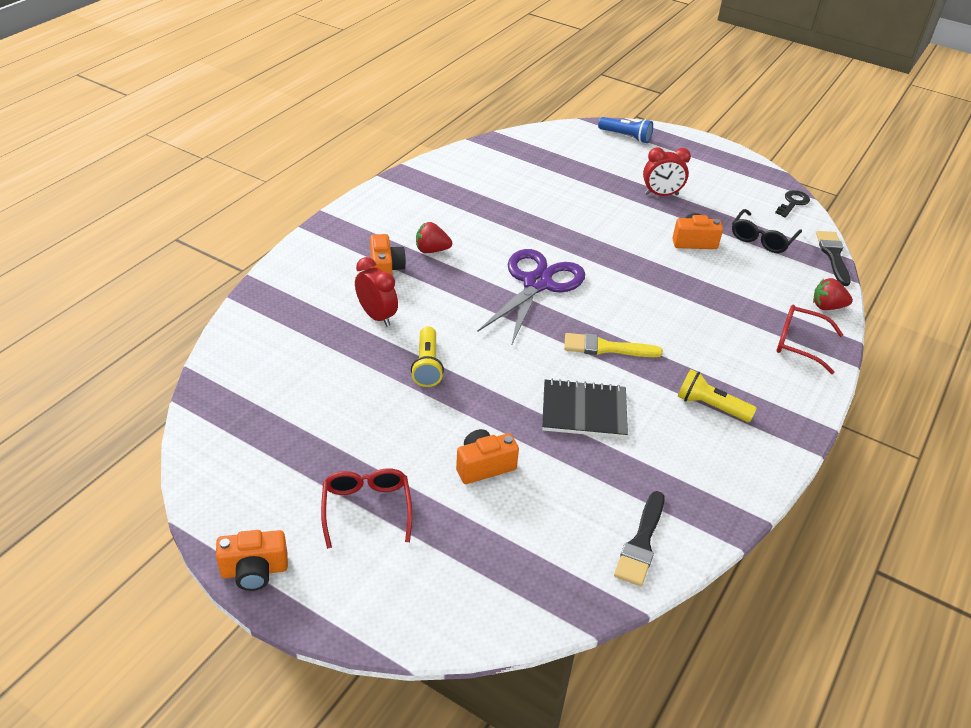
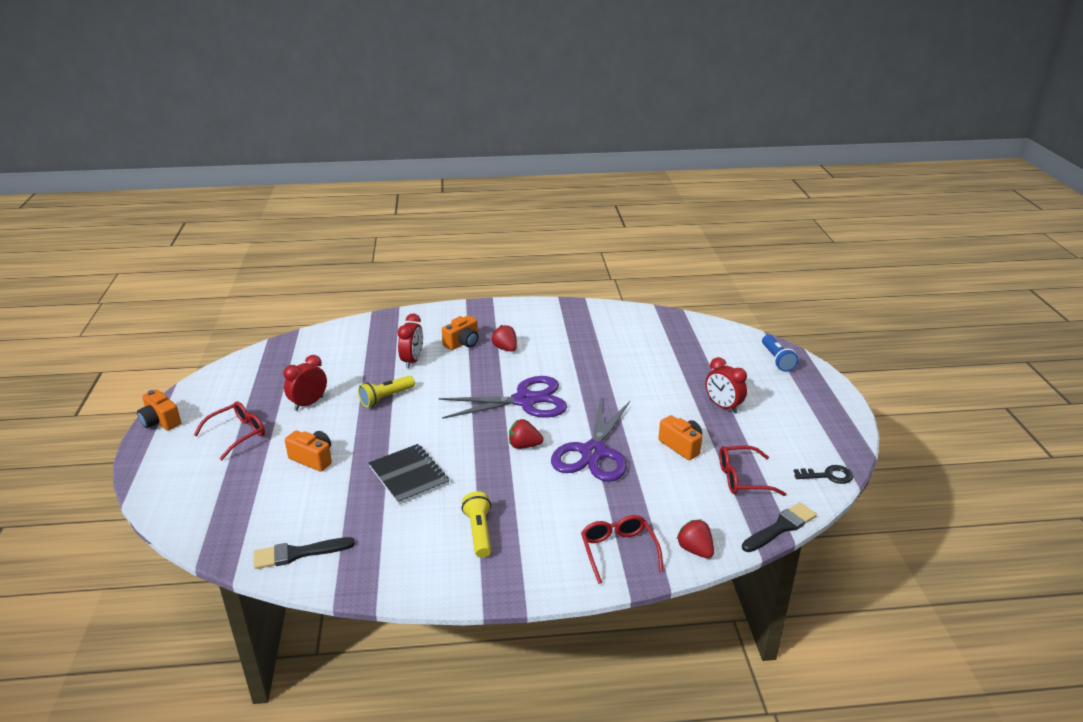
camera: 55 degrees right, 10 degrees down
(369, 426) = (309, 403): none -> red clock
(606, 348) = (490, 458): yellow brush -> none
(608, 319) = (524, 445): none -> red strawberry
(658, 288) = (593, 452): none -> purple scissors
(762, 239) = (742, 478): black glasses -> red glasses

